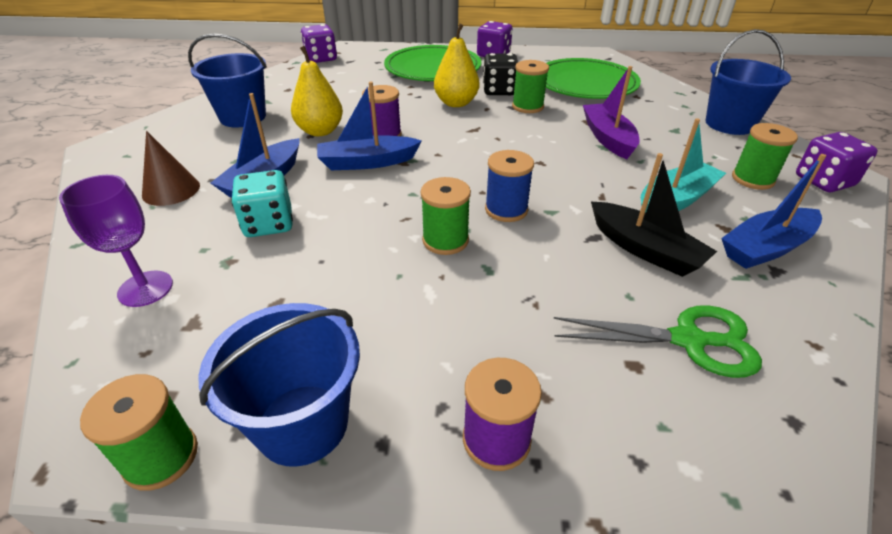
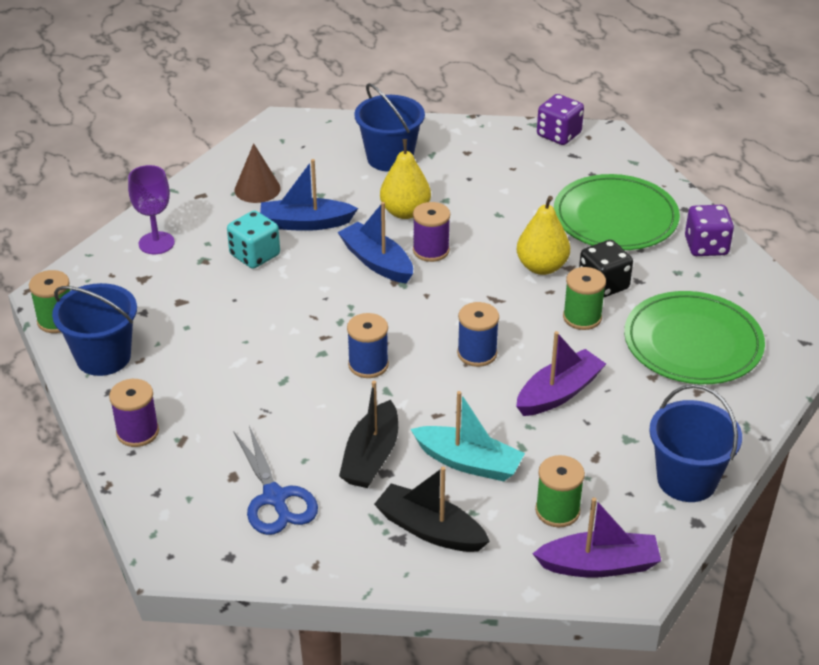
camera: 60 degrees right, 0 degrees up
(445, 240) = (301, 347): green spool -> none
(534, 155) = (477, 353): none -> blue spool
(688, 340) = (275, 498): green scissors -> blue scissors
(766, 248) = (429, 529): blue boat -> black boat
(823, 181) = (599, 565): purple dice -> purple boat

